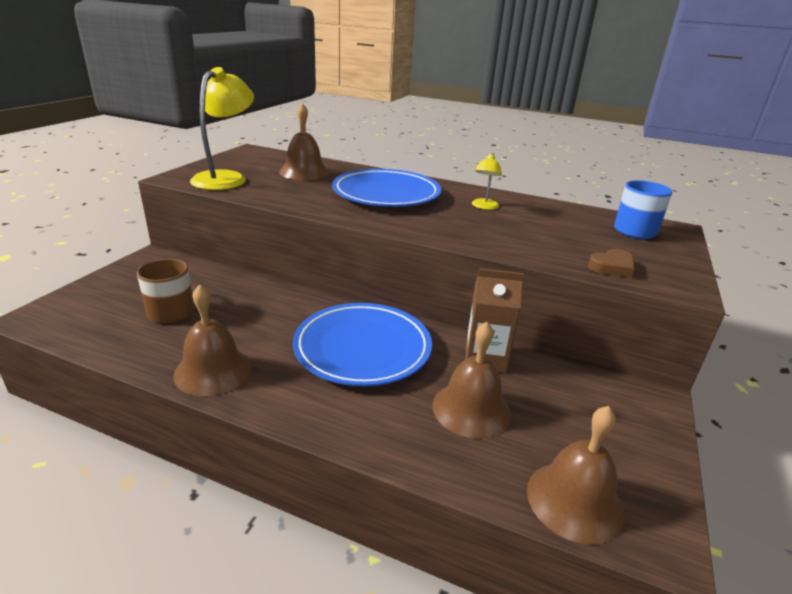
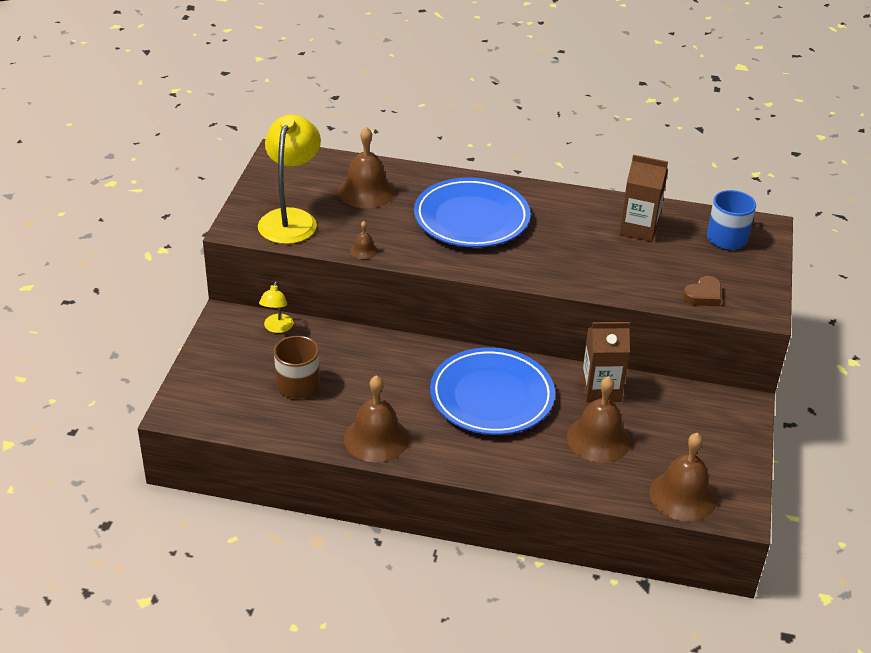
camera: 10 degrees left, 10 degrees up
(273, 200) = (363, 250): none -> brown bell
(484, 207) = (576, 223): yellow lamp -> yellow lamp (277, 328)
(544, 216) = (638, 229): none -> brown carton

